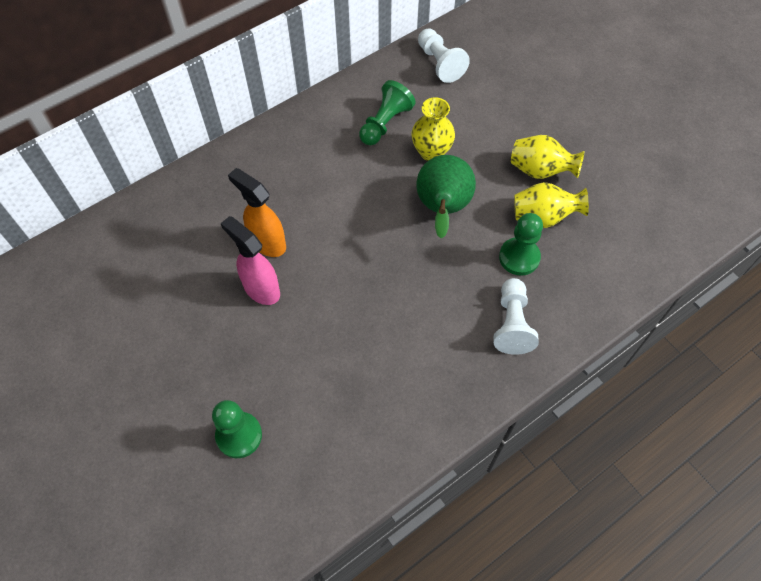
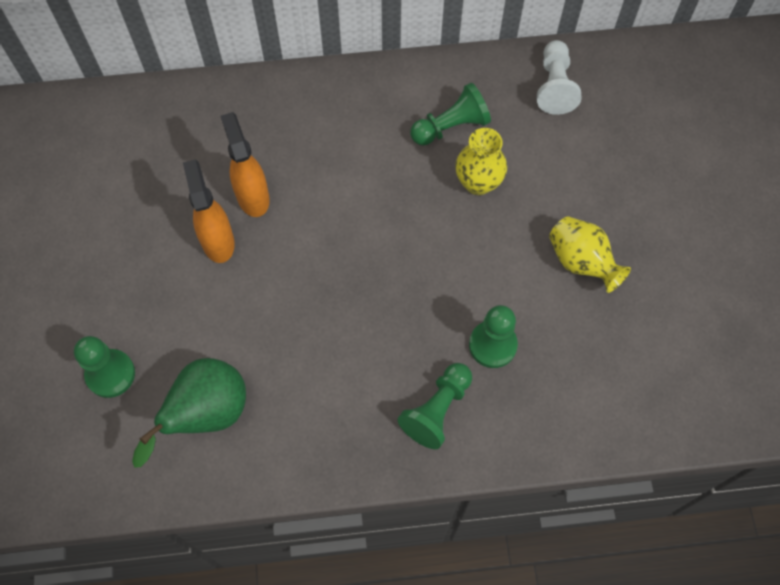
camera: 30 degrees right, 5 degrees up
(261, 289) = (218, 241): pink spray bottle -> orange spray bottle
(442, 209) = (447, 251): green pear -> green pear (206, 414)
(512, 323) = (437, 410): white pawn -> green pawn
(543, 217) = (548, 315): yellow vase -> none

